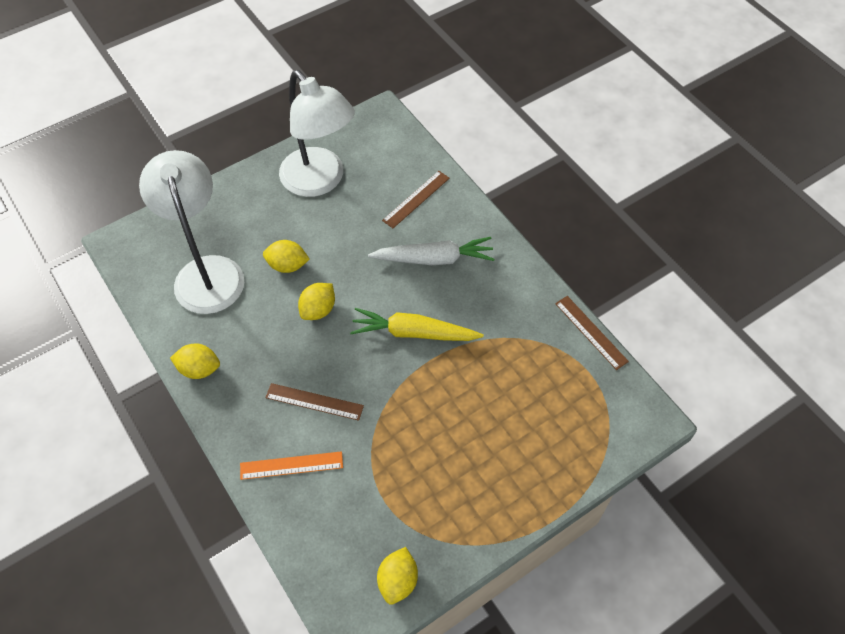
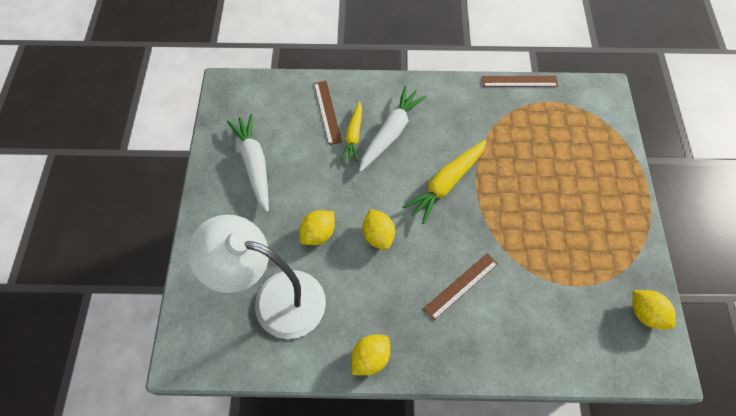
camera: 55 degrees left, 5 degrees up
(291, 465) = (508, 335): orange ruler -> none
(320, 181) = (254, 164): white lamp -> white carrot
(407, 233) = (353, 135): none -> yellow carrot

